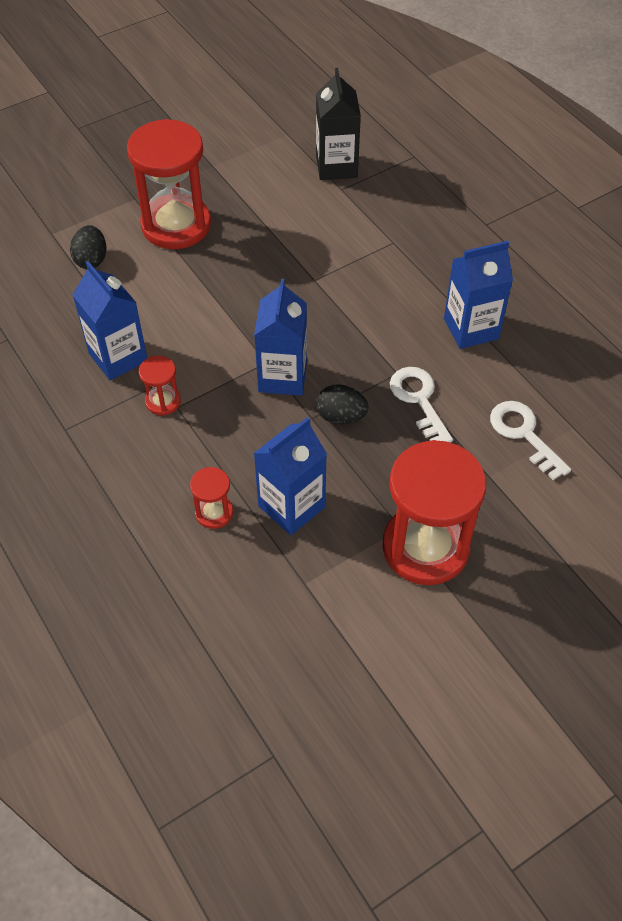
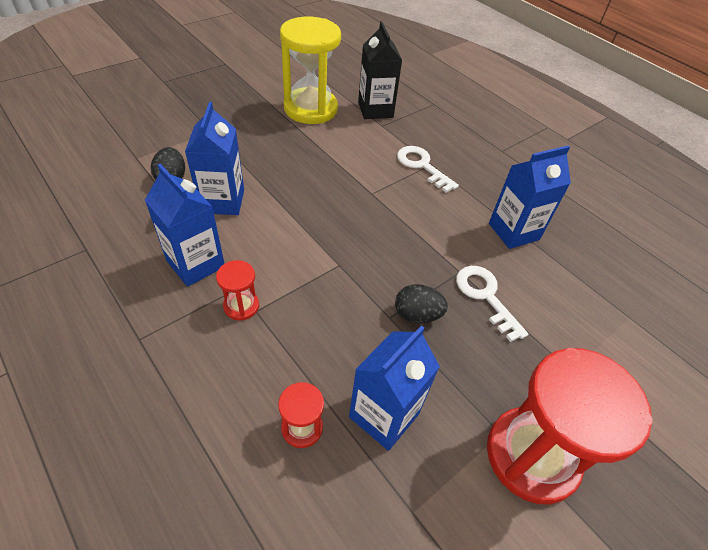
camera: 10 degrees left, 5 degrees down
(176, 225) = (247, 151): red hourglass -> none
(255, 166) = (310, 109): none -> yellow hourglass
(282, 377) = (356, 278): blue carton -> blue carton (222, 201)
(524, 434) = (589, 326): white key -> white key (422, 166)

